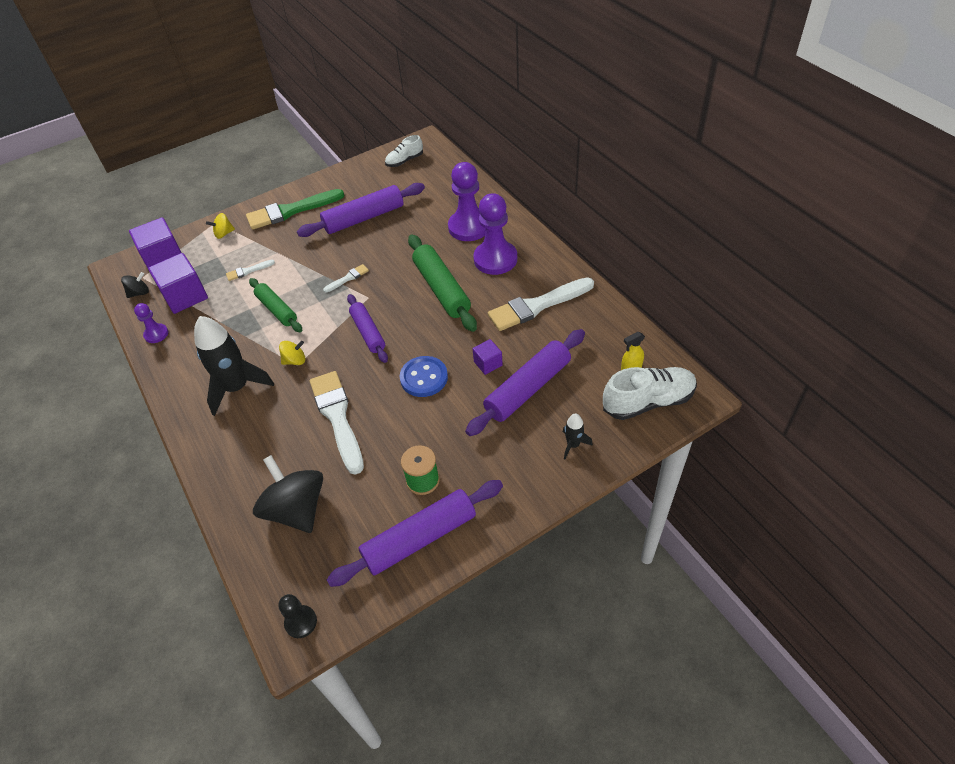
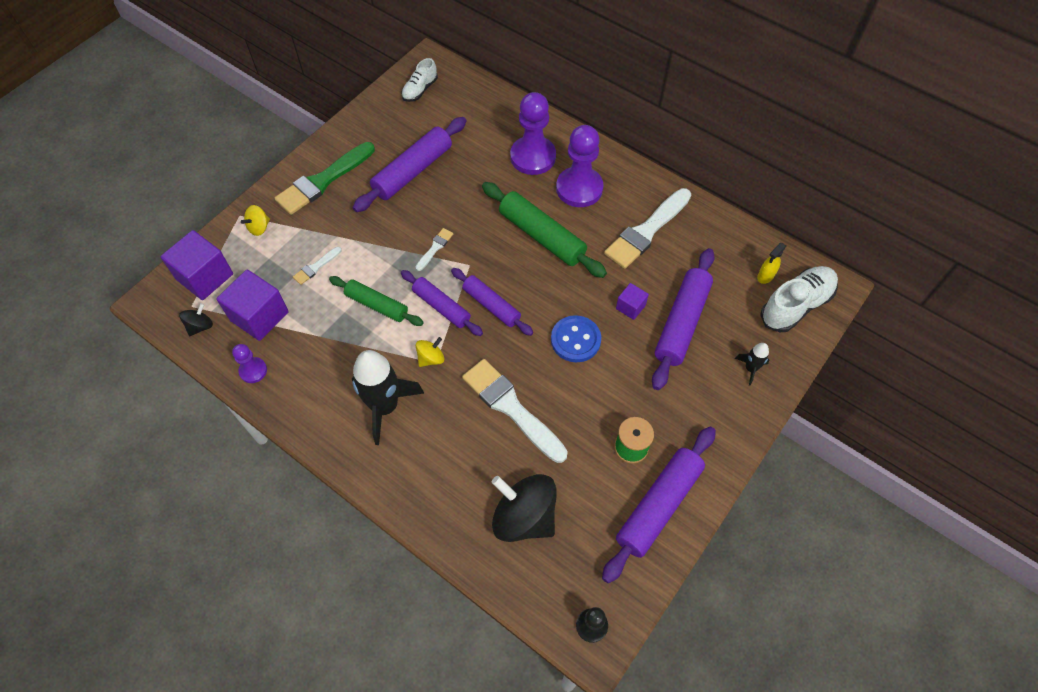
camera: 25 degrees left, 10 degrees up
(327, 323) = (441, 307): none -> purple rolling pin

